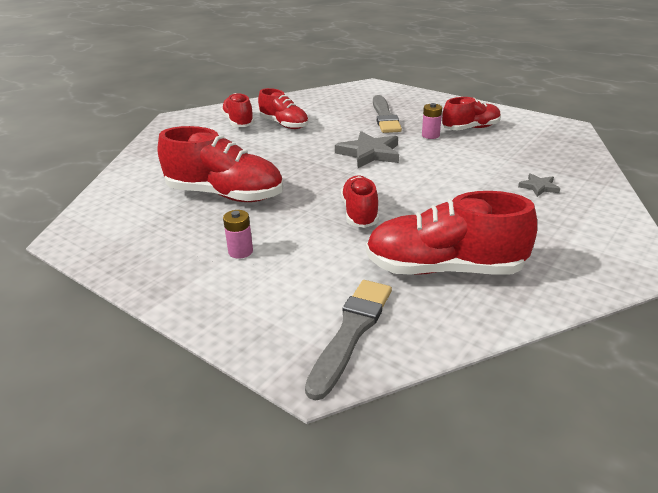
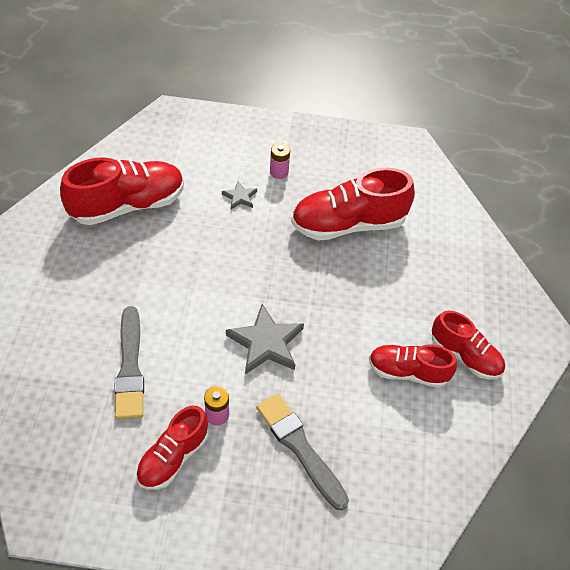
camera: 145 degrees right, 20 degrees up
(351, 332) = (165, 140): grey brush -> grey brush (130, 367)
(360, 213) = (219, 242): red shoe -> none
(539, 187) = (69, 342): grey star -> grey star (240, 197)

